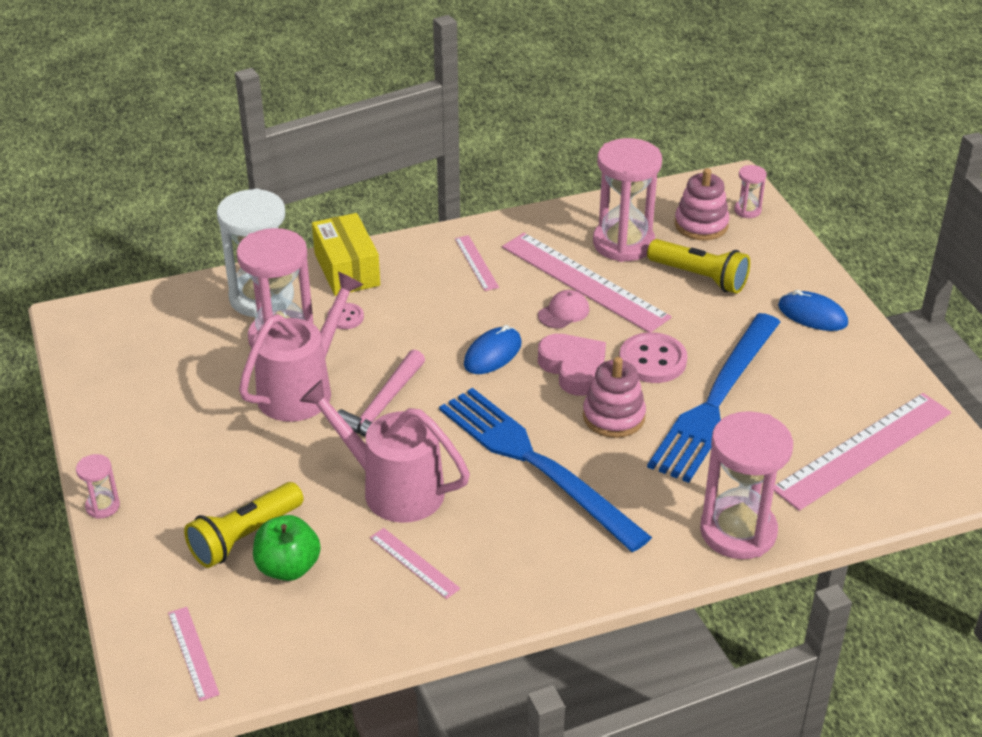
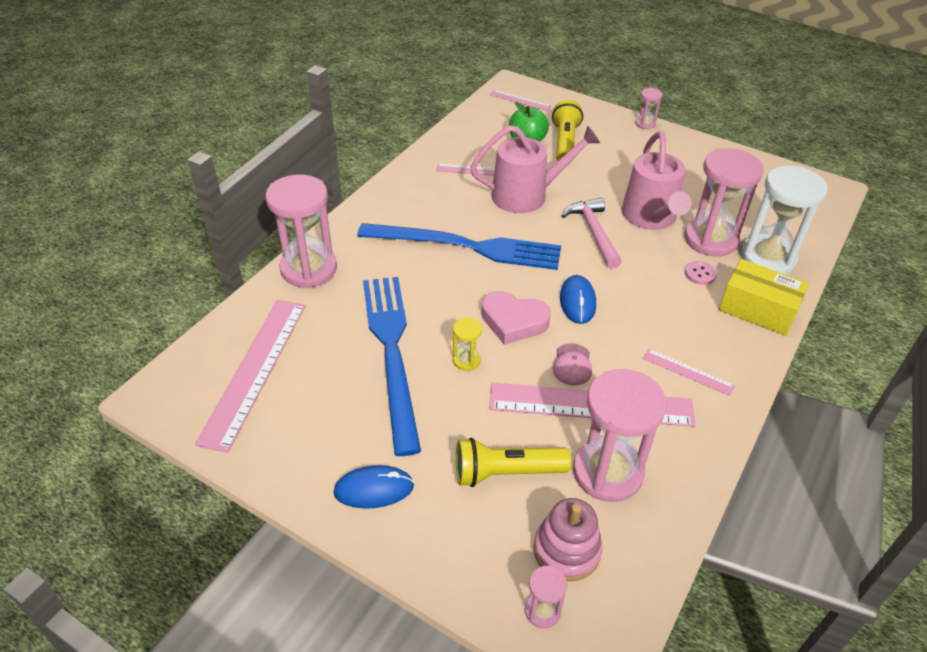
camera: 140 degrees right, 5 degrees up
(613, 416) = (451, 301): pink stacking toy -> none
(652, 360) = (466, 360): pink button -> yellow hourglass

